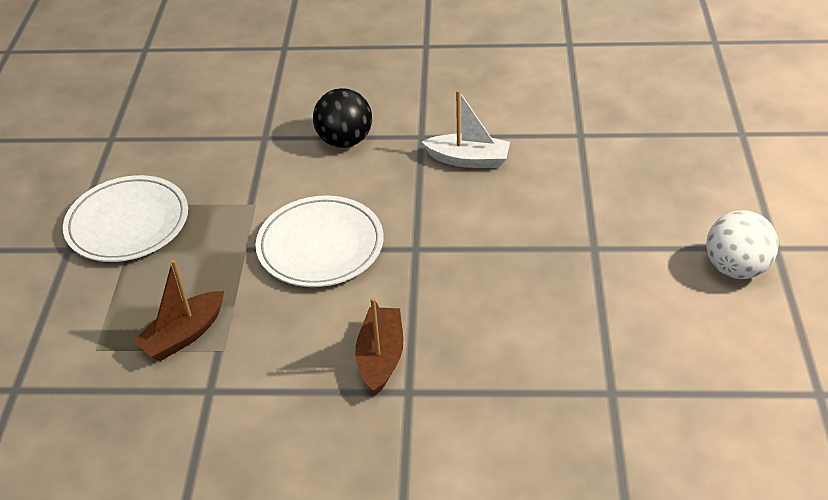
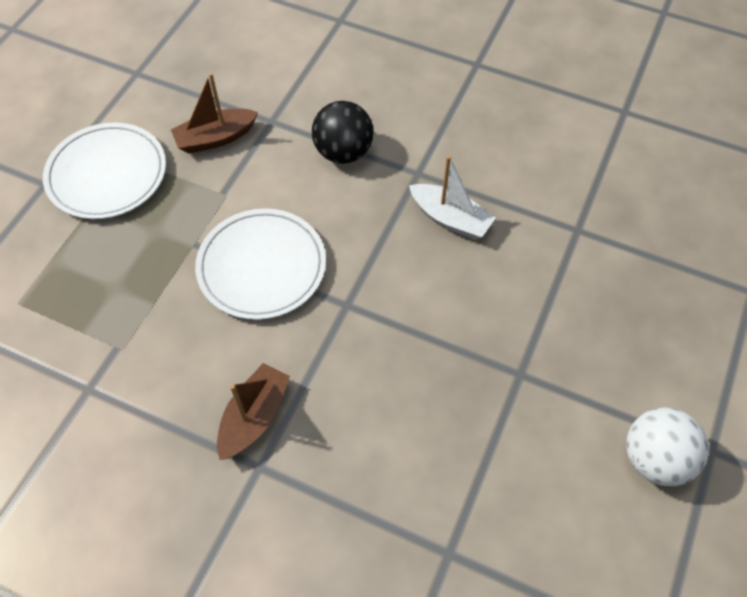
camera: 20 degrees right, 15 degrees up
(184, 335) = (96, 318): brown boat -> brown boat (215, 138)

